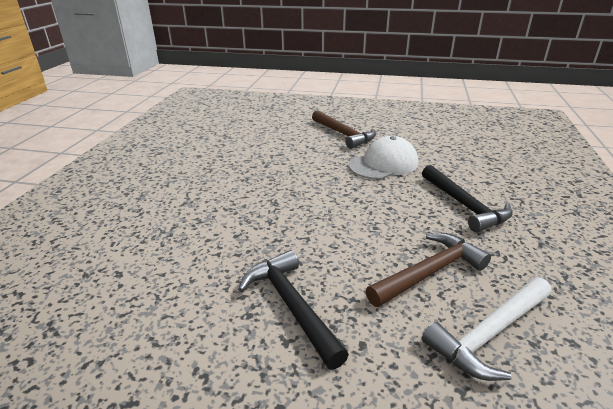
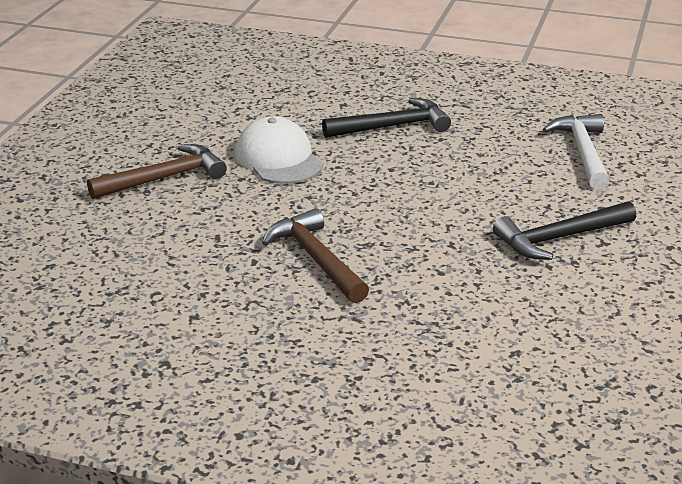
camera: 85 degrees left, 0 degrees up
(429, 272) = (508, 164): brown hammer -> brown hammer (316, 259)
(490, 334) = (583, 152): white hammer -> white hammer turned 150 degrees counterclockwise

